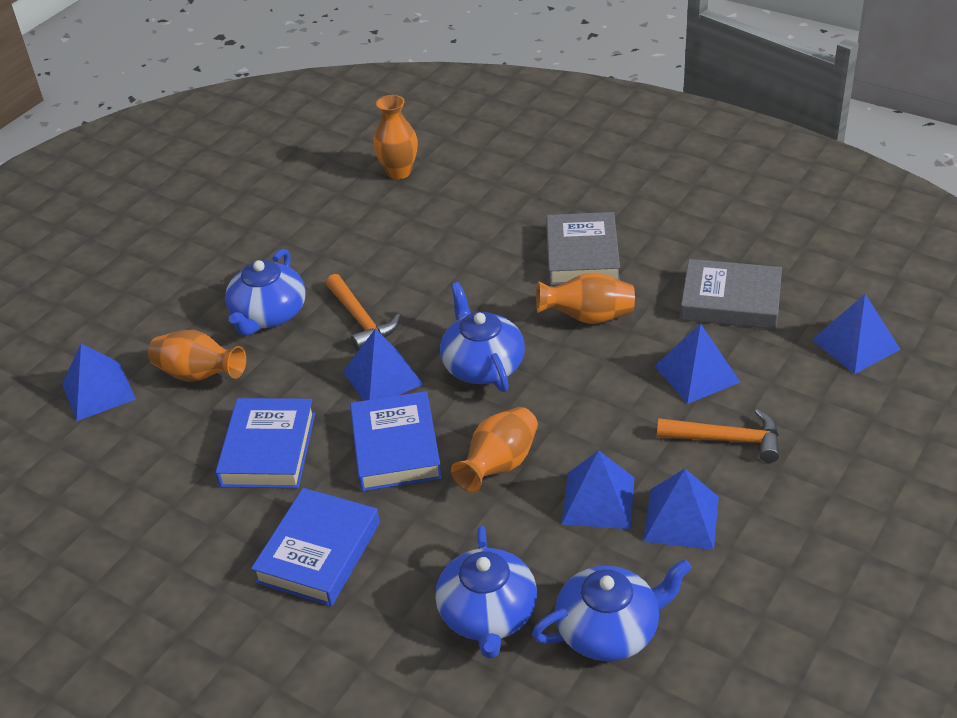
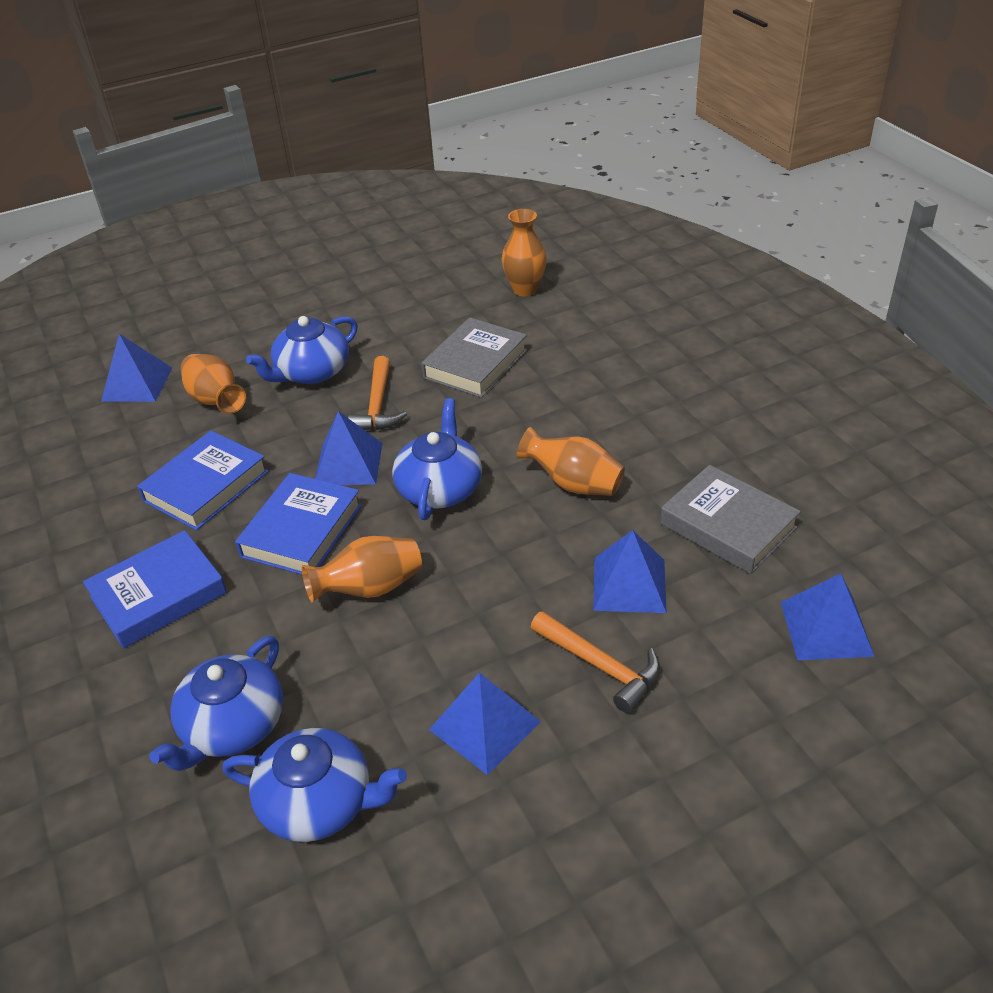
camera: 30 degrees right, 0 degrees up
(582, 255) = (619, 423): grey book -> grey book (475, 364)
(598, 500) = (425, 666): blue pyramid -> none

